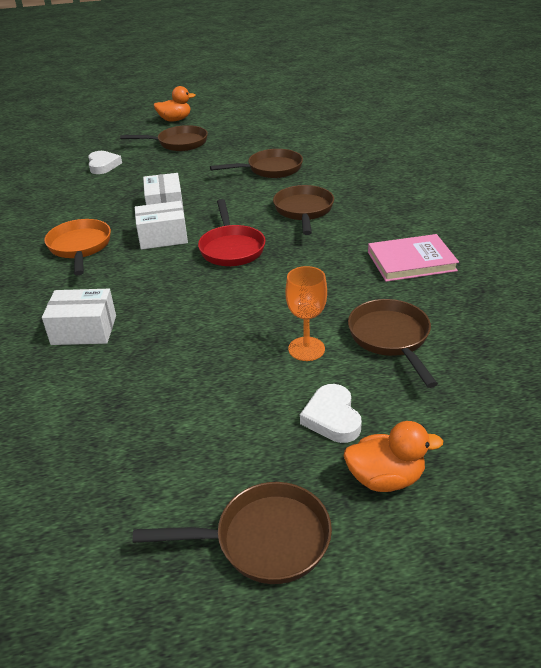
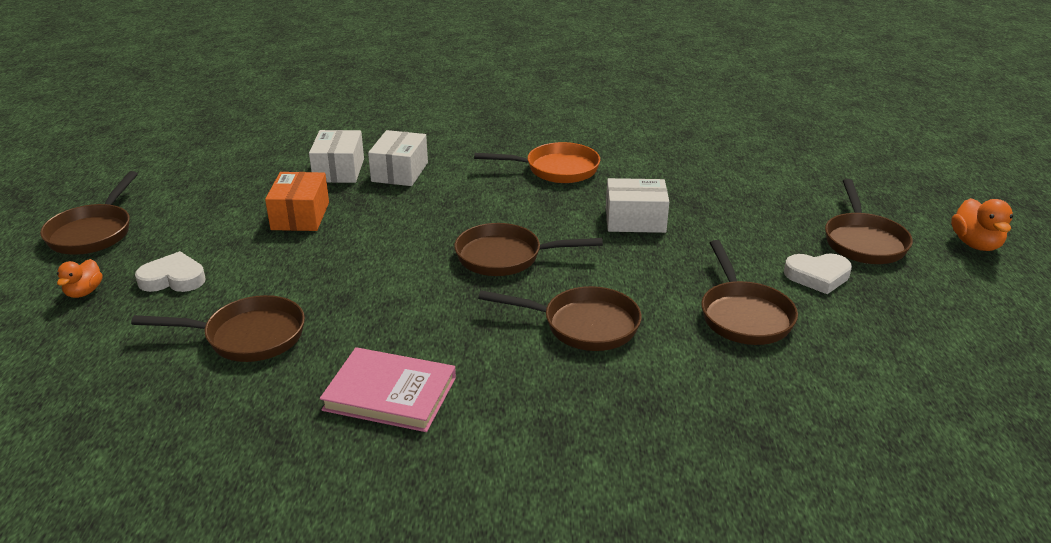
camera: 100 degrees right, 5 degrees down
(103, 165) = (781, 183): white heart -> white heart (817, 276)
(163, 237) = (556, 215): white box -> white box (339, 170)
(187, 370) = (300, 216): none -> orange box
(231, 248) = (505, 257): red pan -> brown pan
(306, 349) = (277, 280): orange goblet -> none
(385, 478) = (84, 292): orange duck -> orange duck, size x0.66
(411, 261) = (390, 394): pink book -> pink book turned 75 degrees counterclockwise

